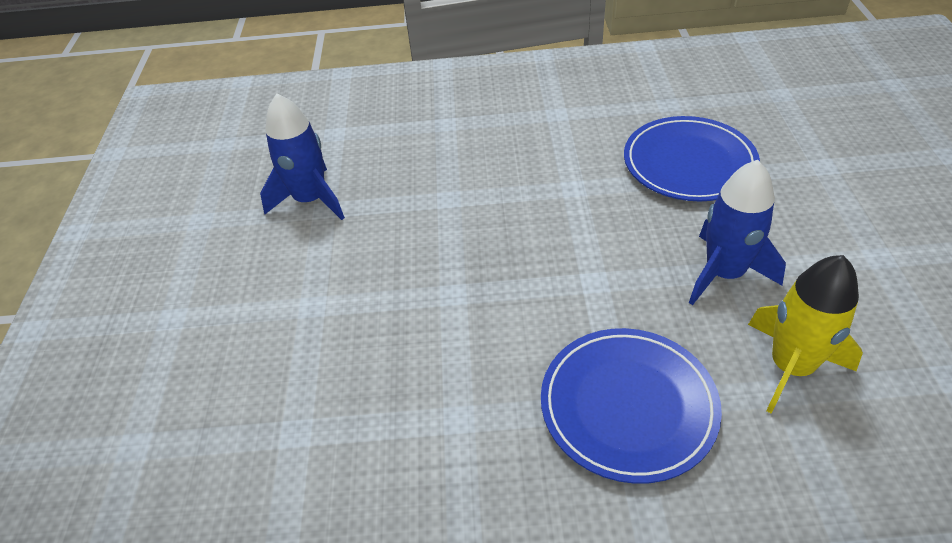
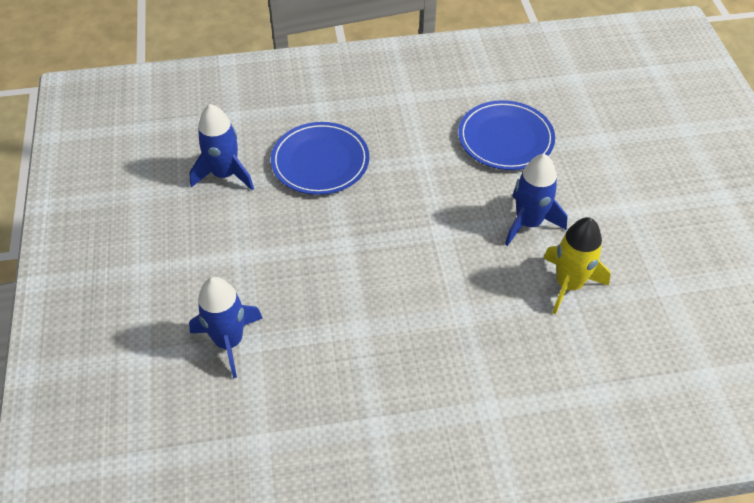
camera: 10 degrees left, 5 degrees up
(266, 428) = (229, 341): none -> blue rocket
(628, 406) = (466, 314): blue plate -> blue plate (320, 161)

